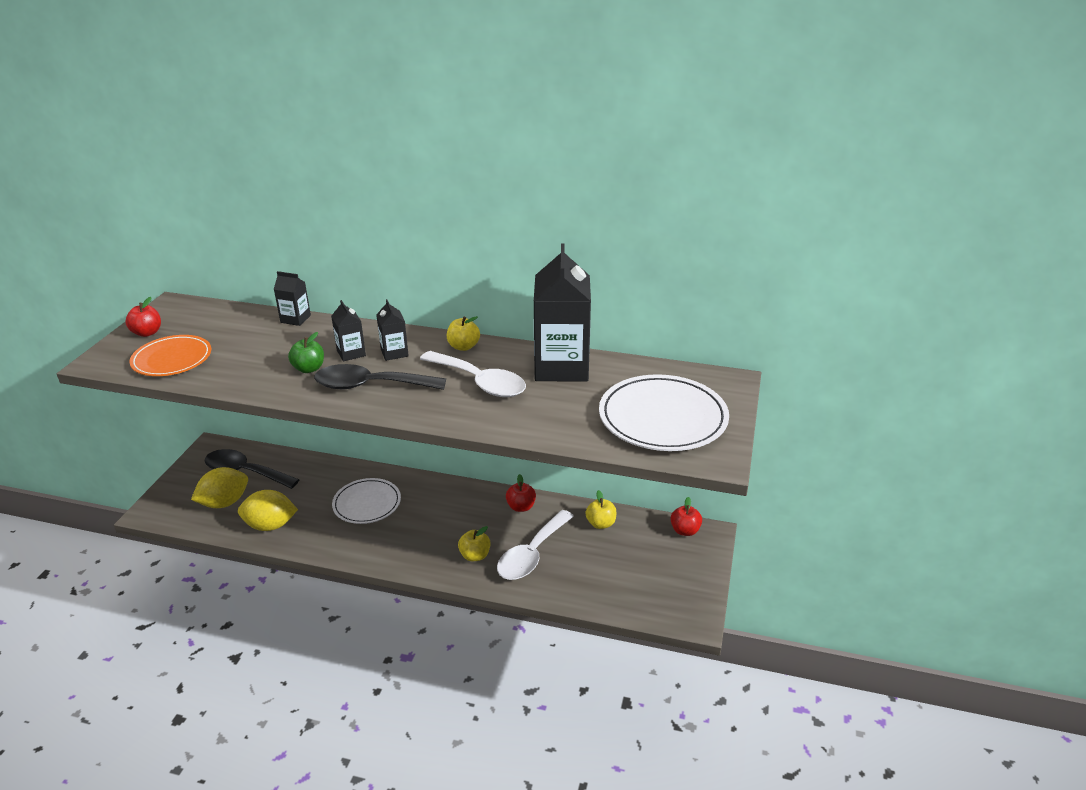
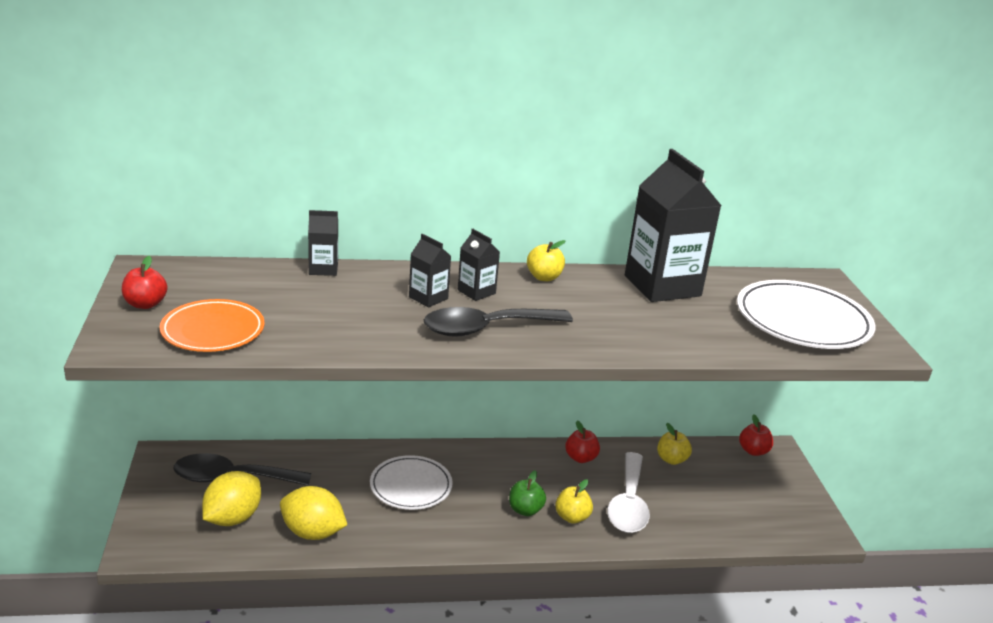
camera: 25 degrees left, 5 degrees down
(270, 525) = (313, 532): yellow lemon -> yellow lemon turned 45 degrees clockwise
(309, 369) = (397, 320): green apple -> green apple (525, 510)
(480, 382) = (598, 310): white spoon -> none

